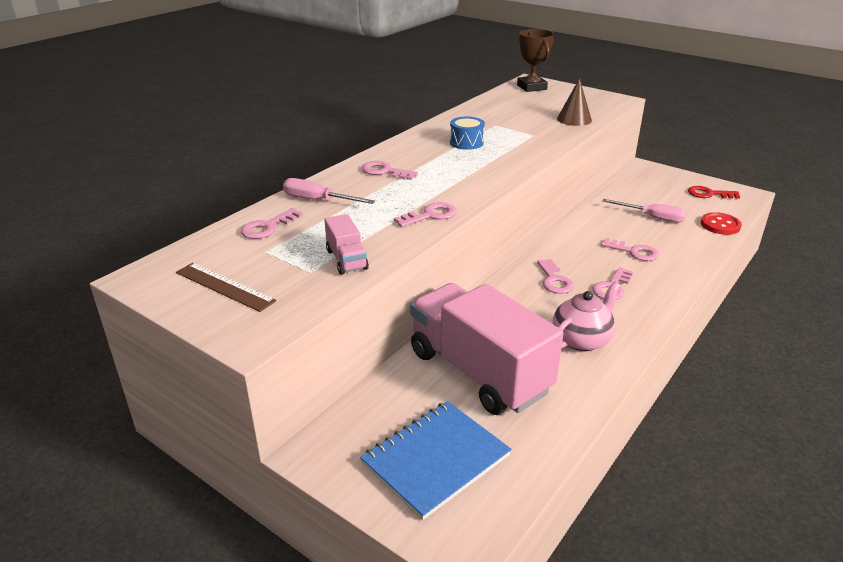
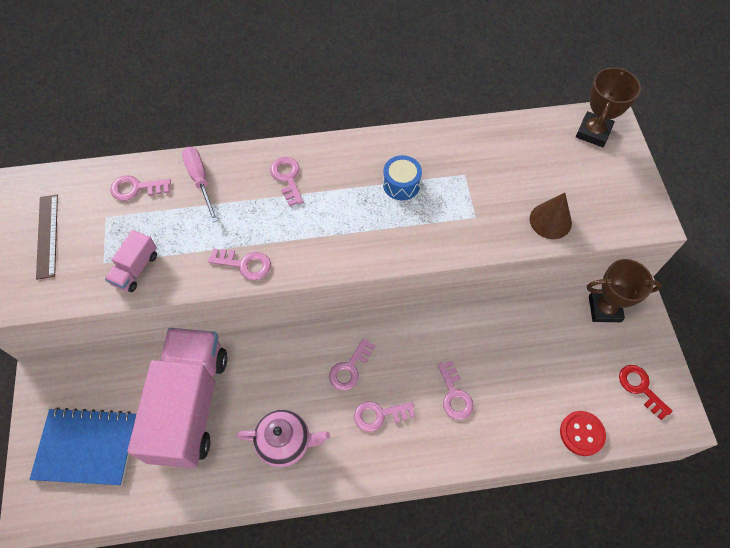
camera: 45 degrees right, 30 degrees up
(637, 178) = (604, 309): none -> brown trophy
(652, 217) = (535, 370): pink screwdriver -> none

